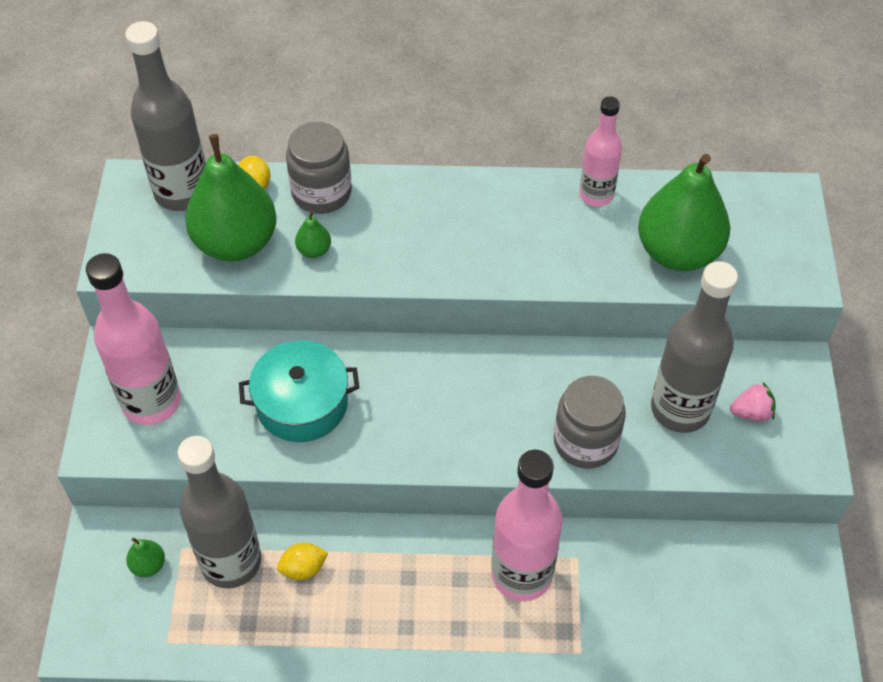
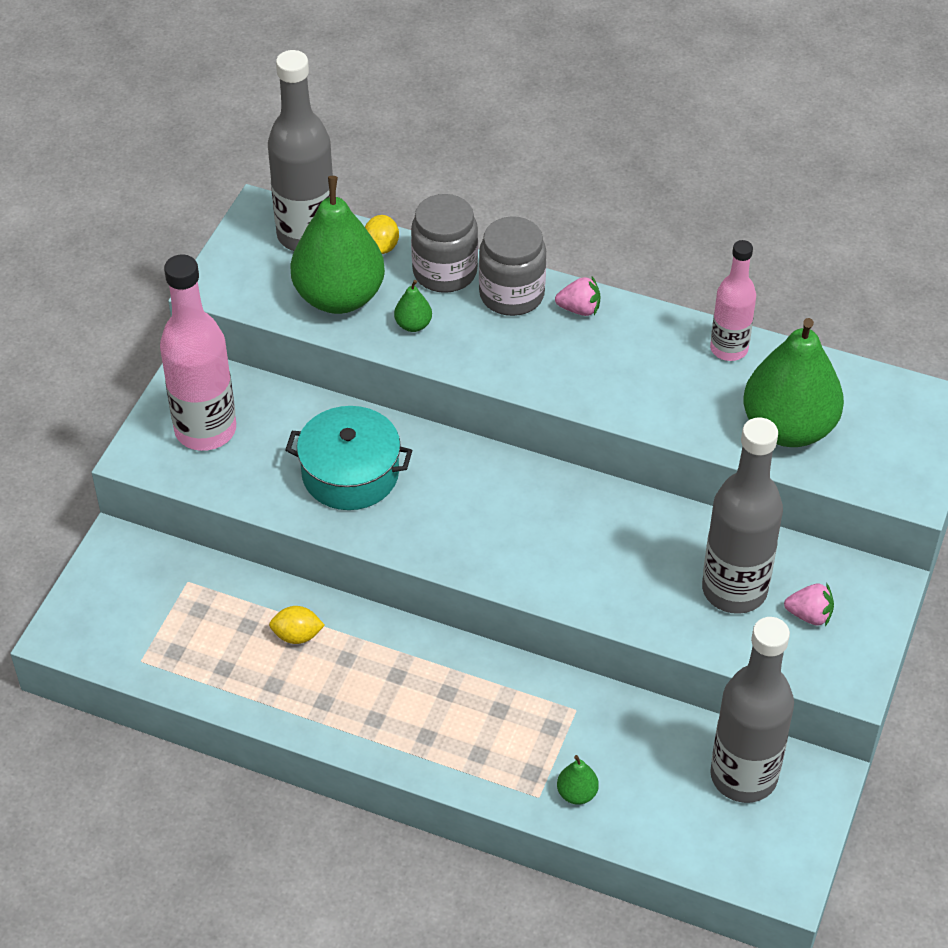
camera: 20 degrees right, 5 degrees down
(148, 565) = (150, 587): green pear -> green pear (577, 793)
(231, 562) = (230, 608): grey bottle -> grey bottle (743, 776)
(454, 194) = (579, 309): none -> pink strawberry
(521, 574) = (511, 707): pink bottle -> none
(585, 442) = (620, 592): grey jar -> grey jar (511, 294)

